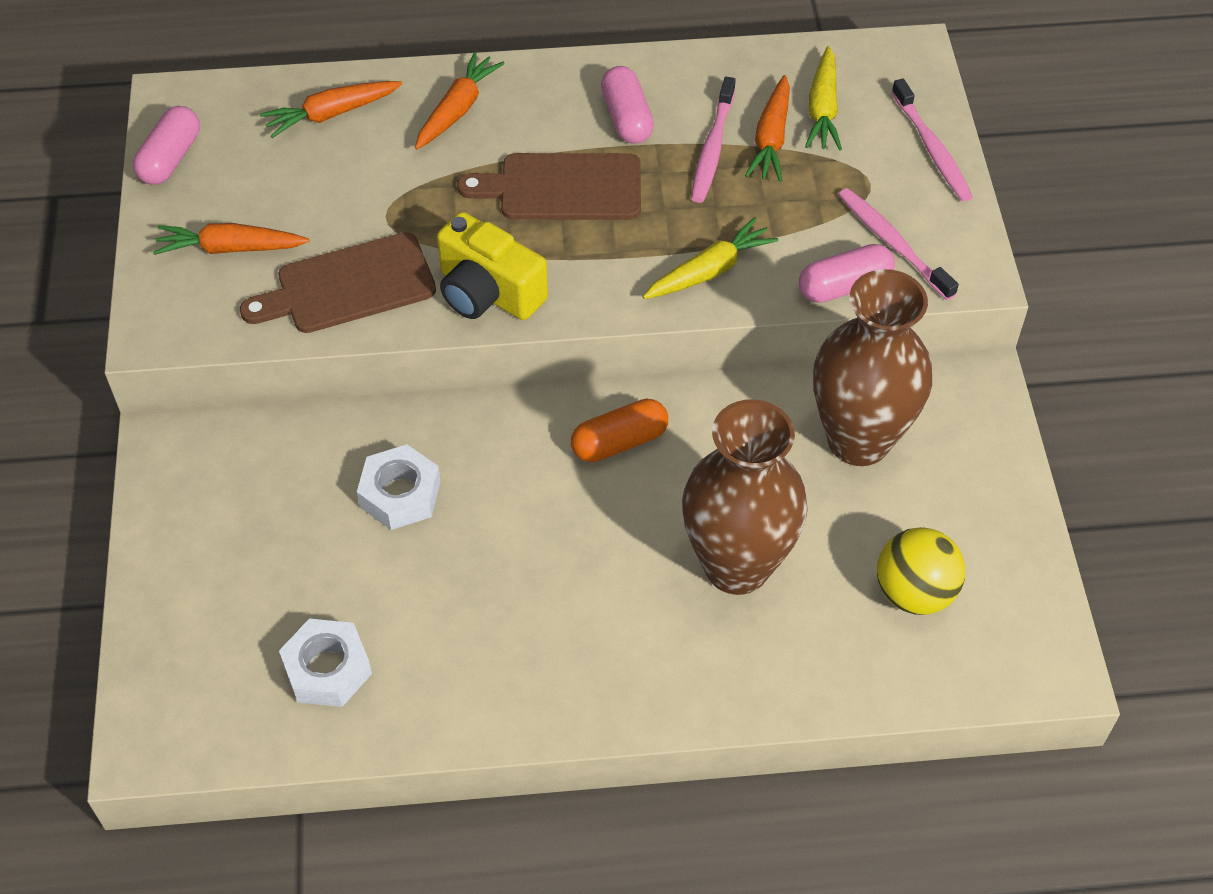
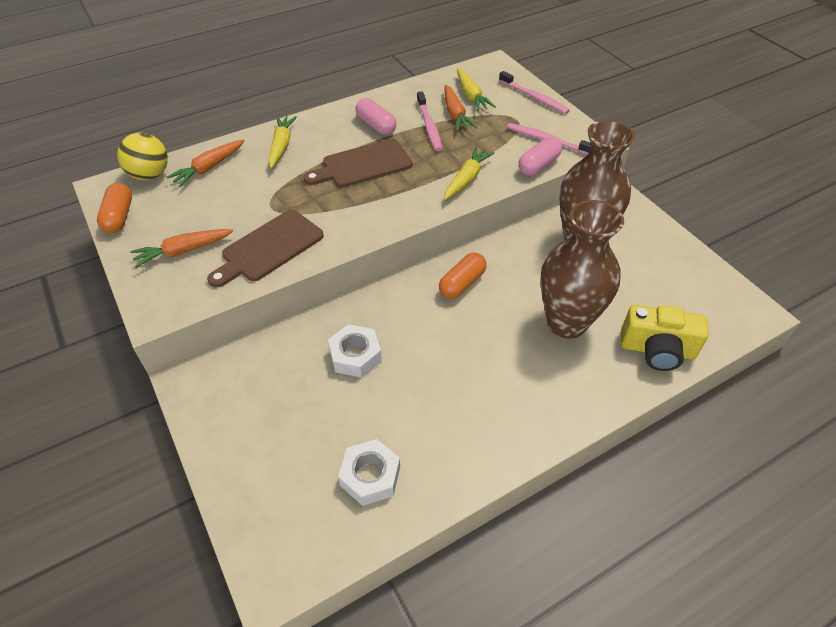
camera: 25 degrees left, 5 degrees down
(170, 158) = (119, 217): pink capsule -> orange capsule
(457, 109) = (281, 146): orange carrot -> yellow carrot
(488, 292) = (354, 225): yellow camera -> yellow camera (657, 350)
(914, 592) = (662, 301): yellow ball -> yellow ball (150, 175)

